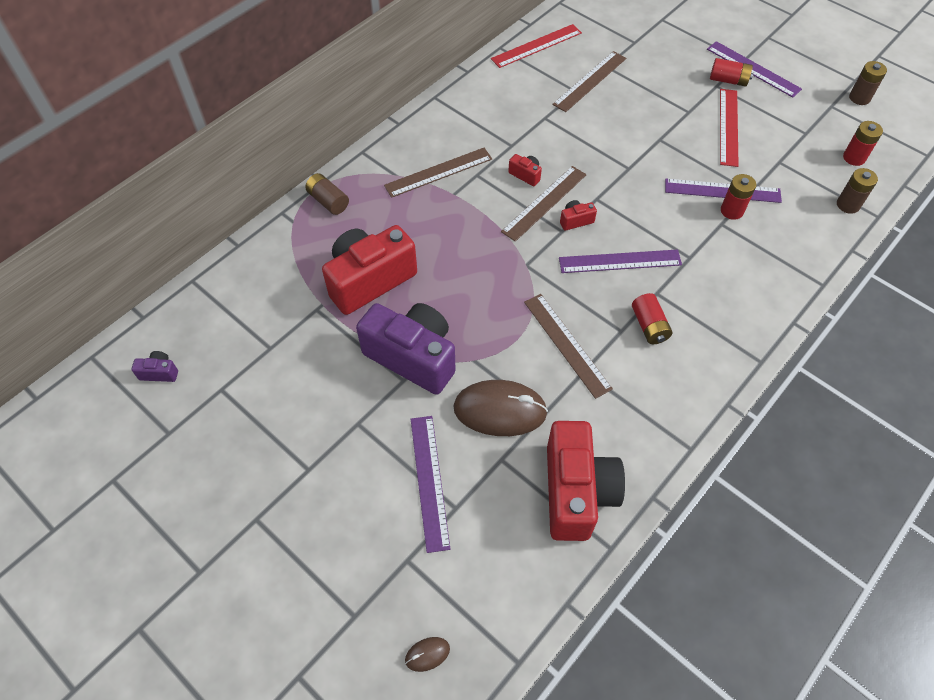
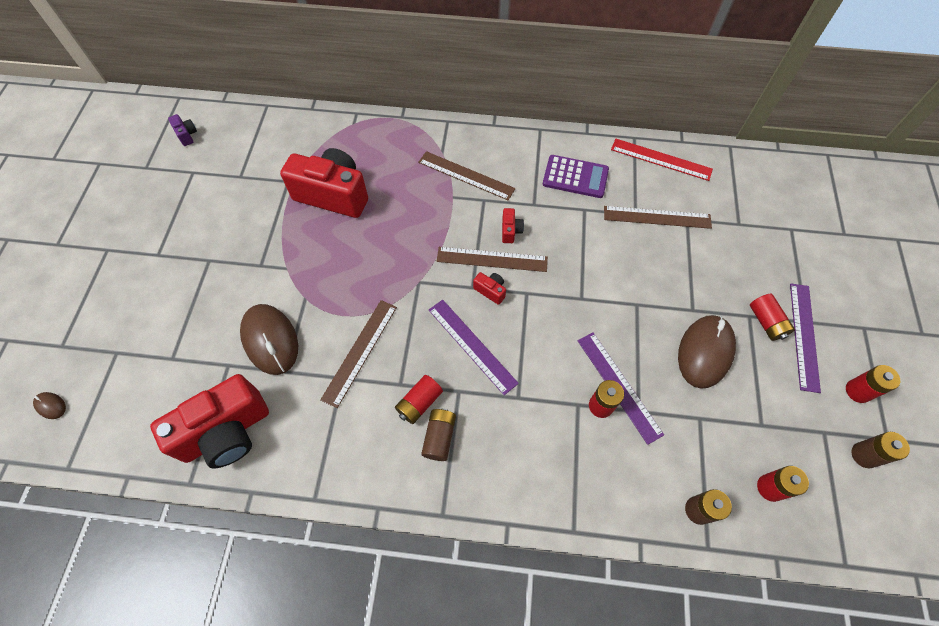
camera: 55 degrees right, 5 degrees up
(328, 201) = (386, 130): brown battery -> brown battery (439, 437)
(413, 357) = (283, 259): purple camera -> none
(429, 481) = (185, 329): purple ruler -> none
(507, 104) = (575, 177): none -> purple calculator
(728, 127) = (705, 352): red ruler -> brown mouse
(812, 71) = (857, 391): none -> red battery

